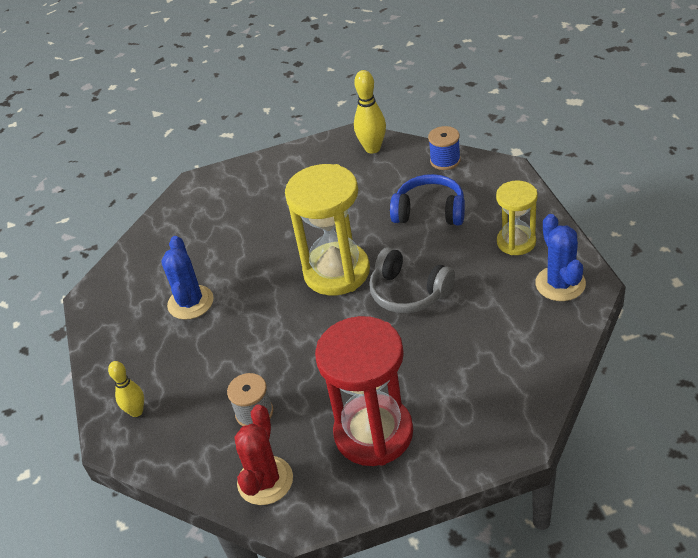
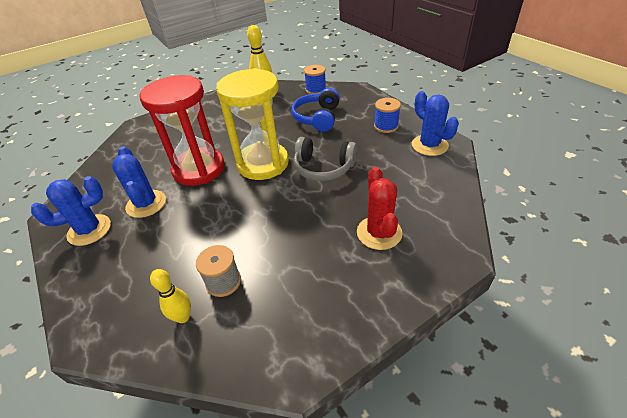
camera: 20 degrees left, 0 degrees up
(127, 324) = (89, 230): none -> blue cactus
(136, 411) = (106, 304): yellow bowling pin -> yellow bowling pin (183, 317)
(265, 481) = (250, 344): red cactus -> red cactus (379, 233)
(373, 433) = (337, 277): red hourglass -> red hourglass (199, 169)
(430, 211) = (317, 118): blue headphones -> blue headphones turned 75 degrees counterclockwise
(516, 242) = (386, 126): yellow hourglass -> blue spool

